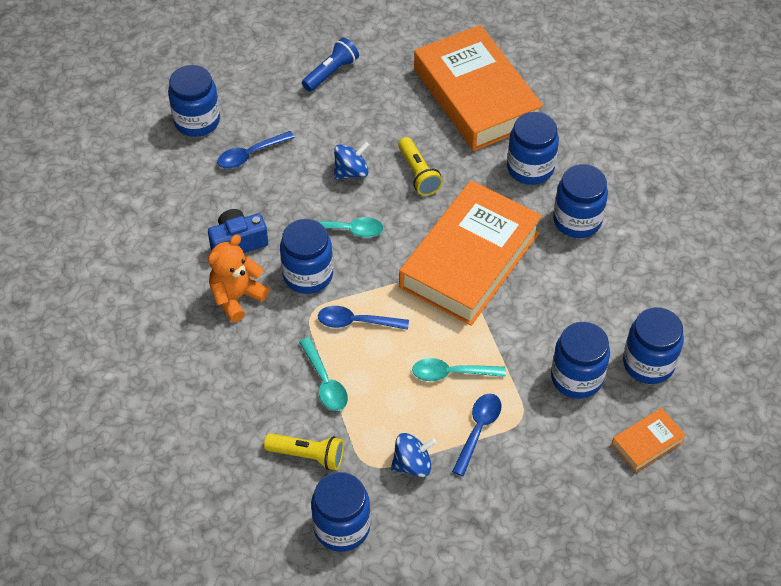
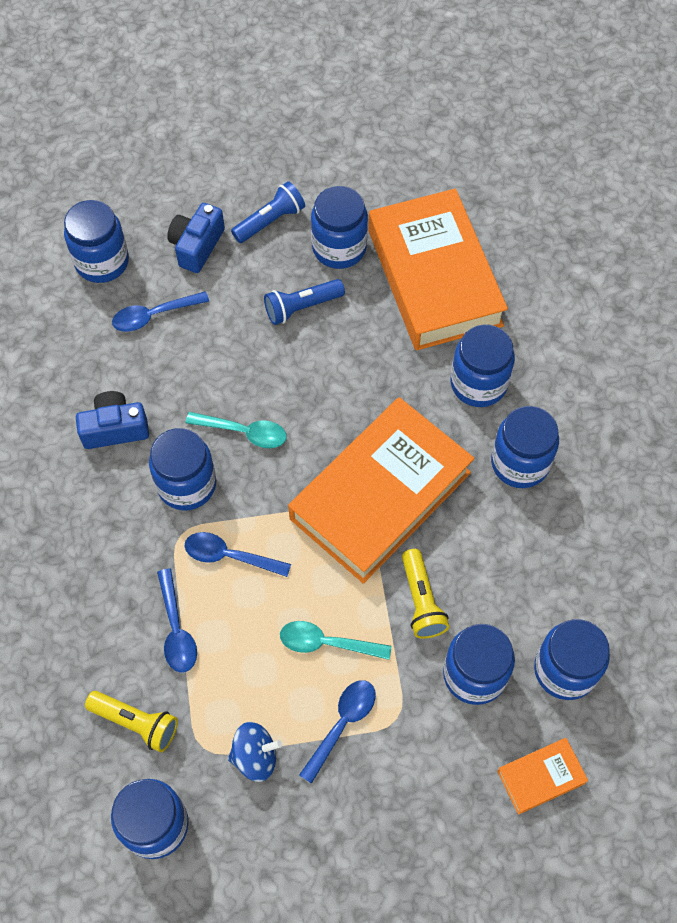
camera: 10 degrees right, 10 degrees up
(236, 297) = (98, 500): orange teddy bear -> none
(274, 99) = (197, 246): none -> blue camera
(325, 382) = (176, 629): turquoise spoon -> blue spoon
(351, 172) = (266, 356): blue spinning top -> none
(372, 132) = (301, 307): none -> blue flashlight
(393, 85) = (339, 248): none -> blue jar
(418, 174) = (344, 371): yellow flashlight -> yellow flashlight (421, 601)

